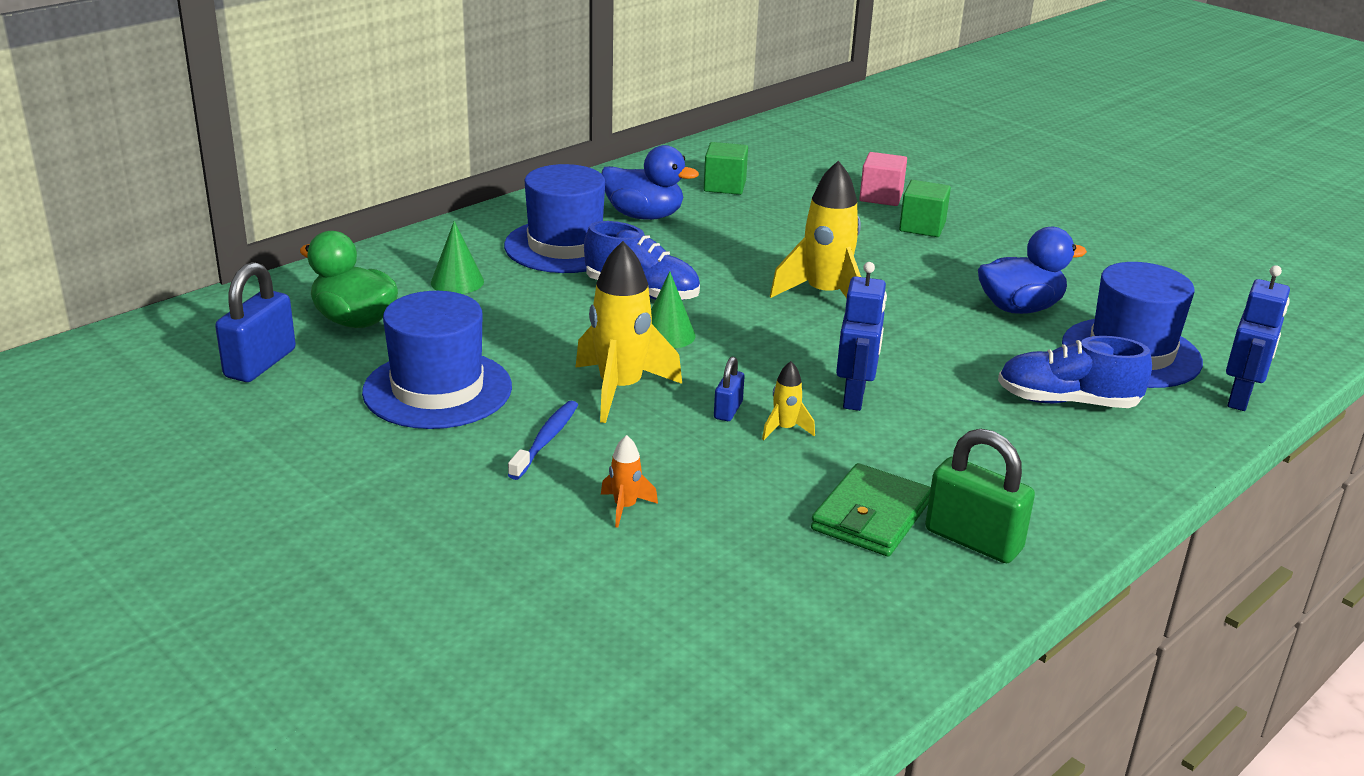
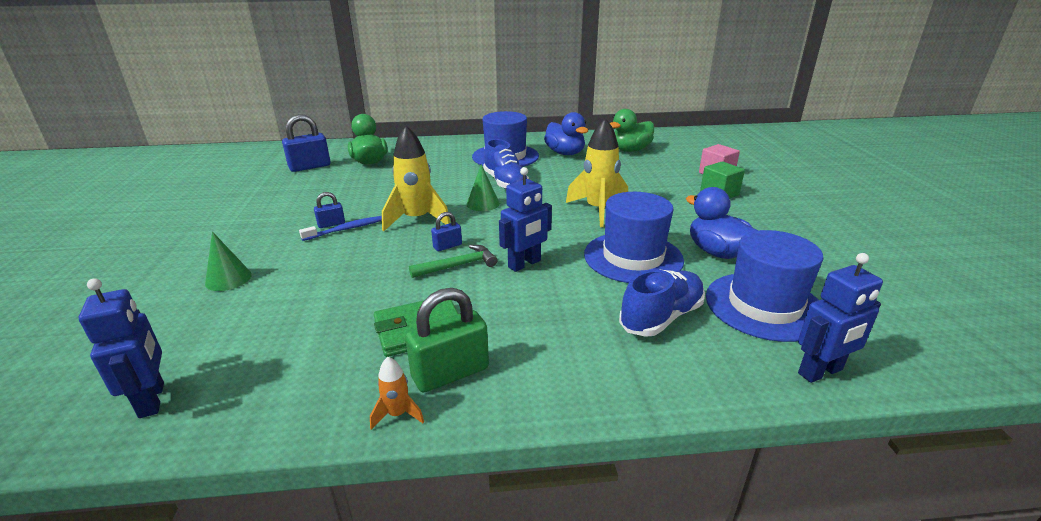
camera: 40 degrees right, 0 degrees up
(437, 389) = (347, 195): blue hat -> blue hat (633, 257)
(457, 282) = (434, 158): green cone -> green cone (228, 279)
(508, 441) = (331, 224): none -> blue padlock
(625, 508) = (318, 271): orange rocket -> orange rocket (397, 414)
(724, 186) = (630, 150): green cube -> green duck
(729, 717) = (152, 399): none -> blue robot
(785, 429) = (458, 266): yellow rocket -> green hammer
(973, 540) = (450, 373): green padlock -> green padlock turned 75 degrees clockwise
(1020, 308) = (717, 252): blue duck -> blue duck turned 150 degrees counterclockwise
(1067, 402) = (661, 317): blue shoe -> blue shoe turned 90 degrees clockwise

